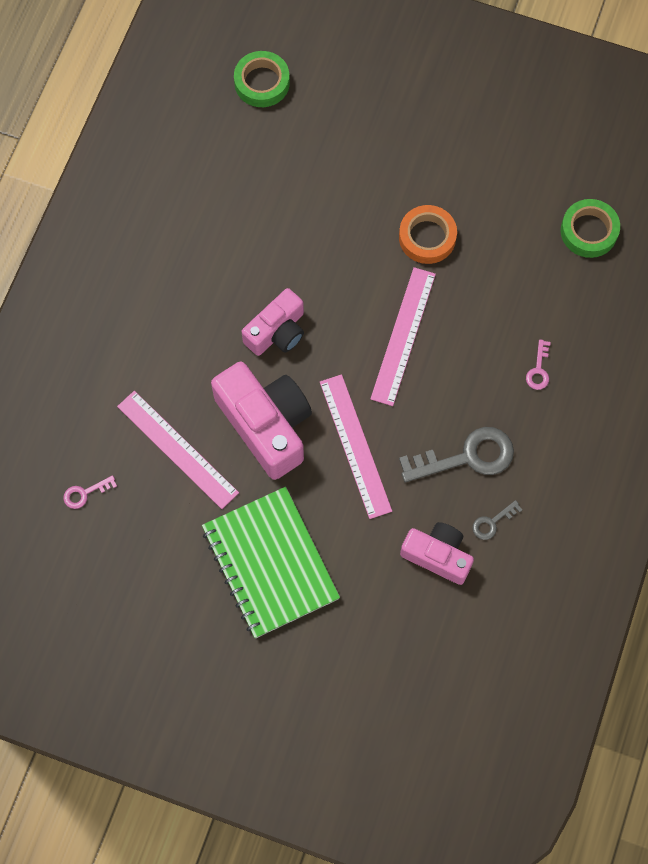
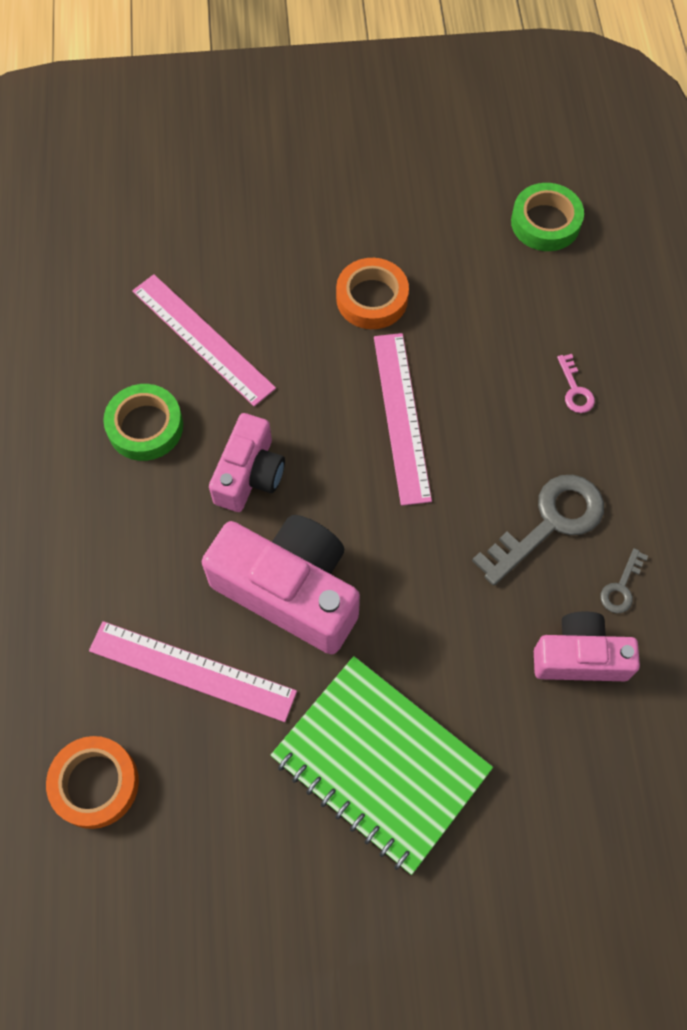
camera: 25 degrees left, 5 degrees down
(85, 493) = (95, 784): pink key -> orange tape
(262, 82) = (99, 209): green tape -> green tape (145, 426)
(355, 446) = (411, 568): pink ruler -> pink ruler (202, 339)

